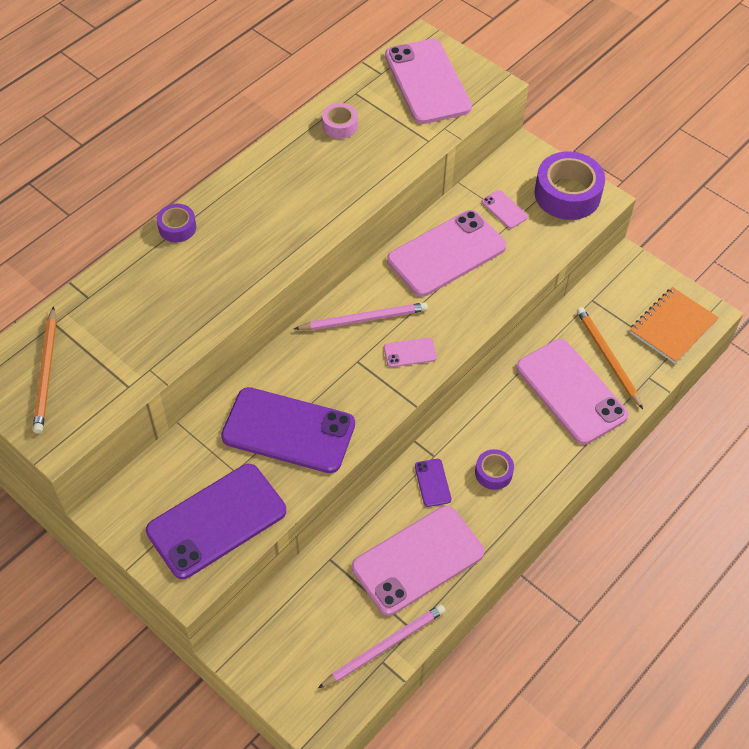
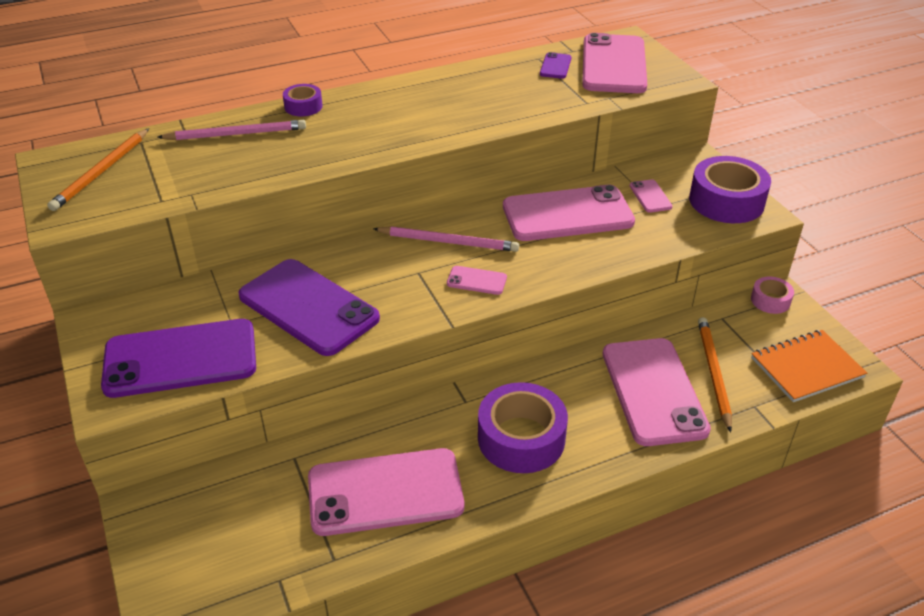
camera: 25 degrees right, 15 degrees down
(340, 125) = (507, 75): pink tape -> pink tape (770, 300)
(384, 647) = (291, 565): pink pencil -> pink pencil (236, 134)
(432, 483) = (448, 425): purple phone -> purple phone (555, 66)
(493, 473) = (521, 438): purple tape -> purple tape, size x1.94

